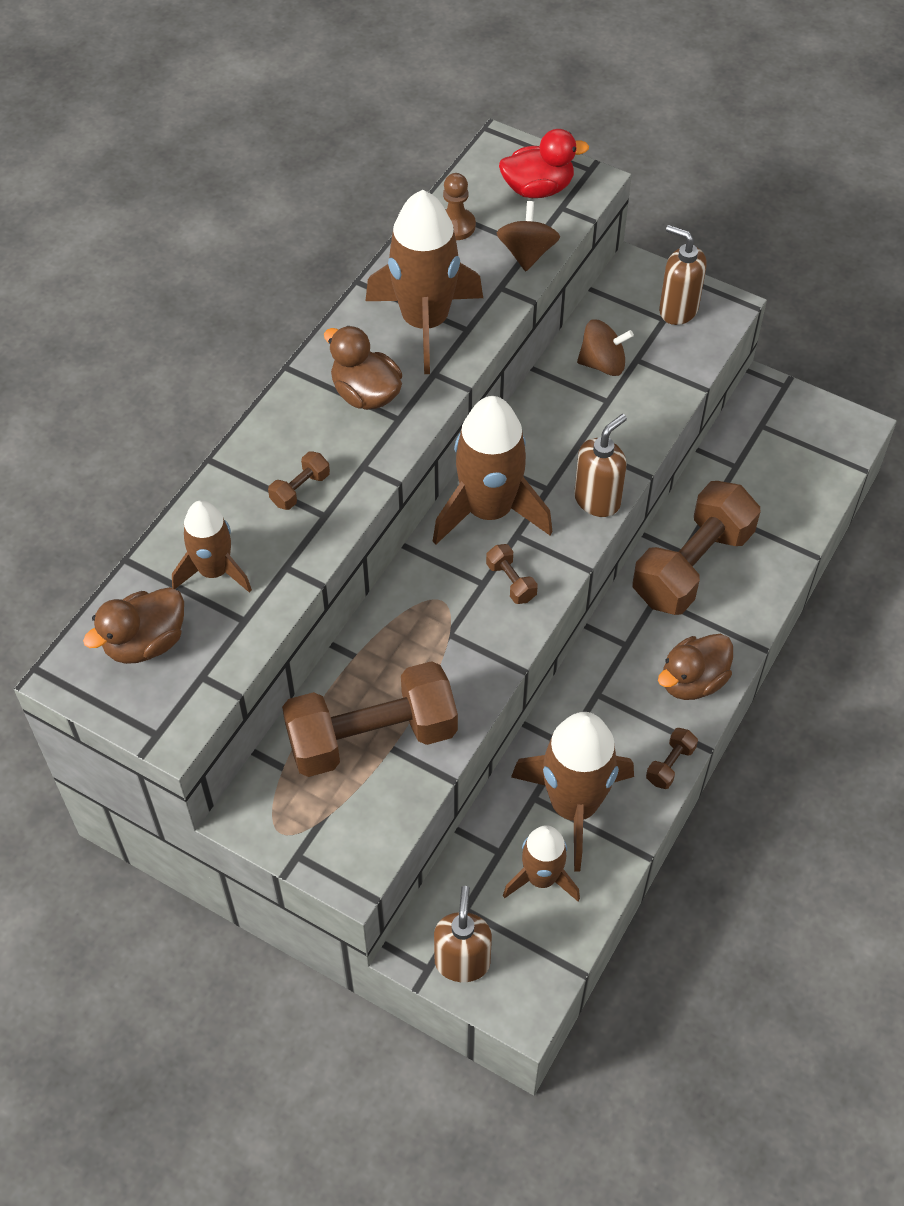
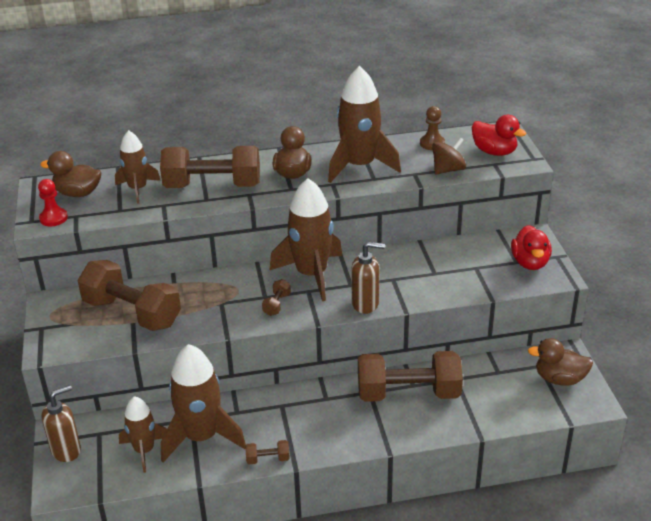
camera: 50 degrees right, 20 degrees down
(179, 705) = (53, 218): none -> red pawn
(300, 489) = (212, 186): brown dumbbell -> brown dumbbell, size x2.50
(602, 364) = (455, 259): brown spinning top -> none
(678, 310) = (530, 263): brown soap dispenser -> red duck
(692, 681) = (332, 436): brown duck -> brown duck (559, 379)

